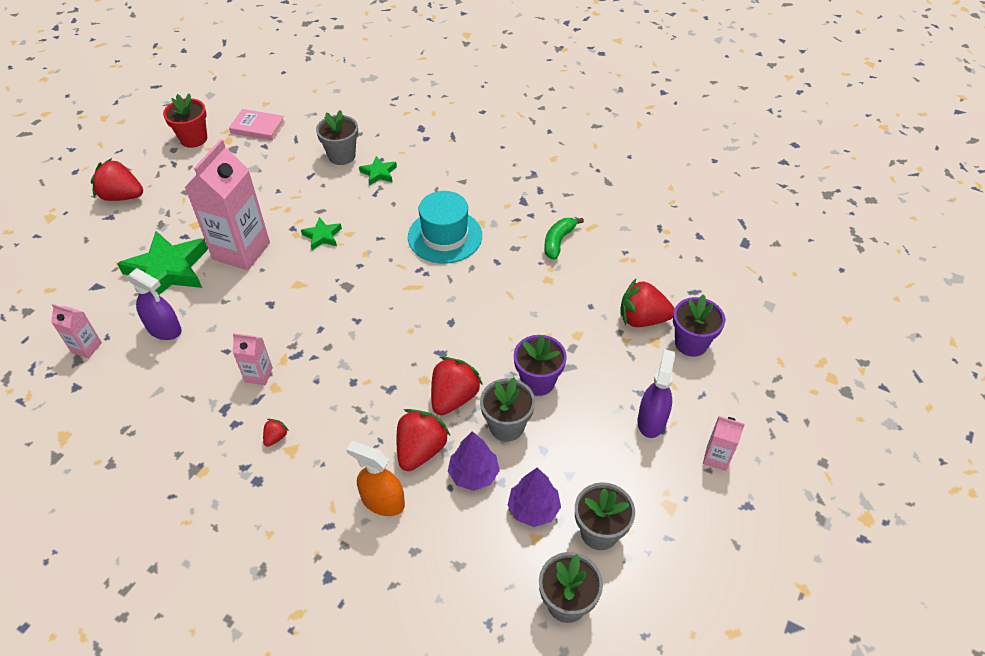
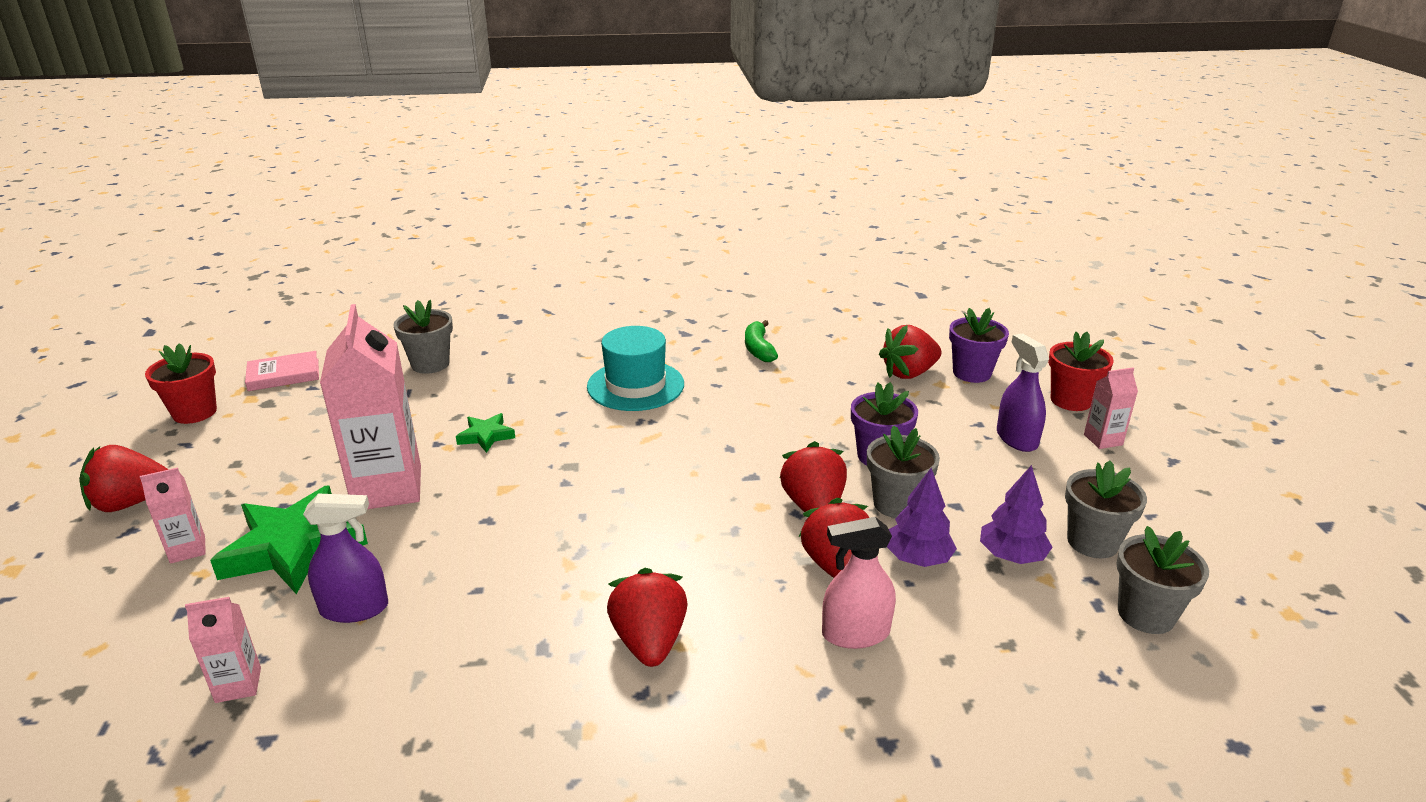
camera: 35 degrees left, 20 degrees down
(258, 375) = (552, 592): pink carton -> pink carton (187, 549)
(276, 437) = (649, 641): red strawberry -> red strawberry, size x2.17
(379, 173) = (495, 363): green star -> none
(383, 501) = (855, 633): orange spray bottle -> pink spray bottle
(737, 409) = (1070, 400): none -> red flower pot

